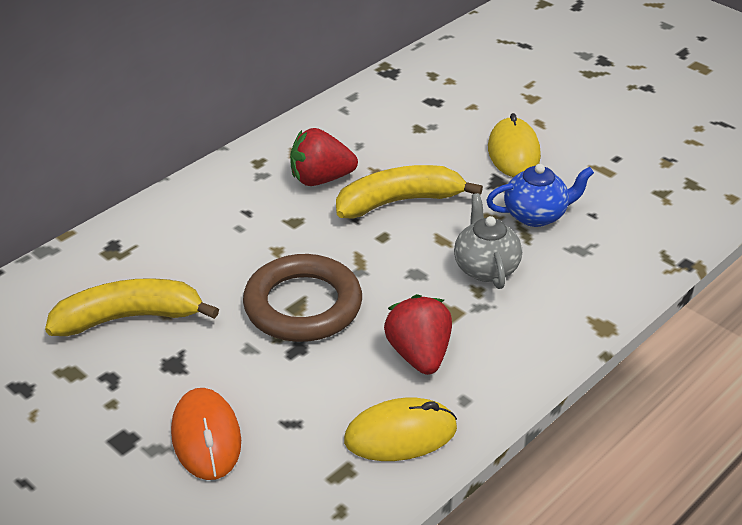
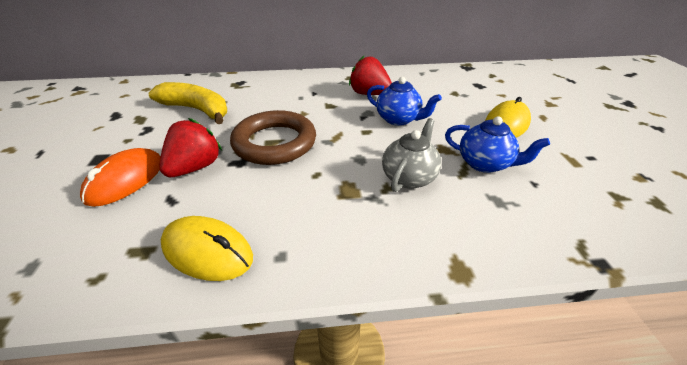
camera: 40 degrees right, 0 degrees up
(399, 202) = (398, 119): yellow banana -> blue teapot
(419, 355) = (295, 205): red strawberry -> red strawberry (195, 167)

